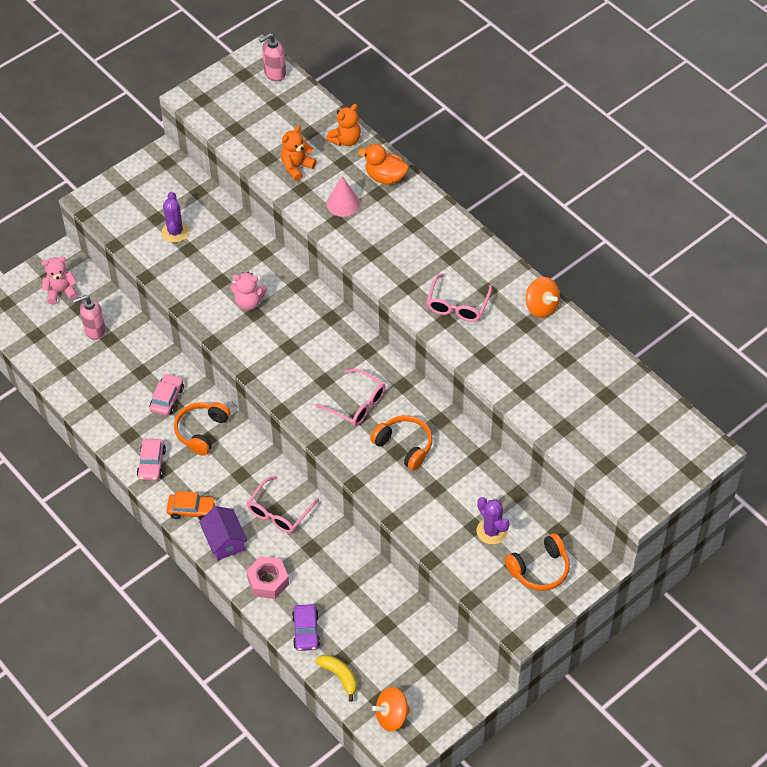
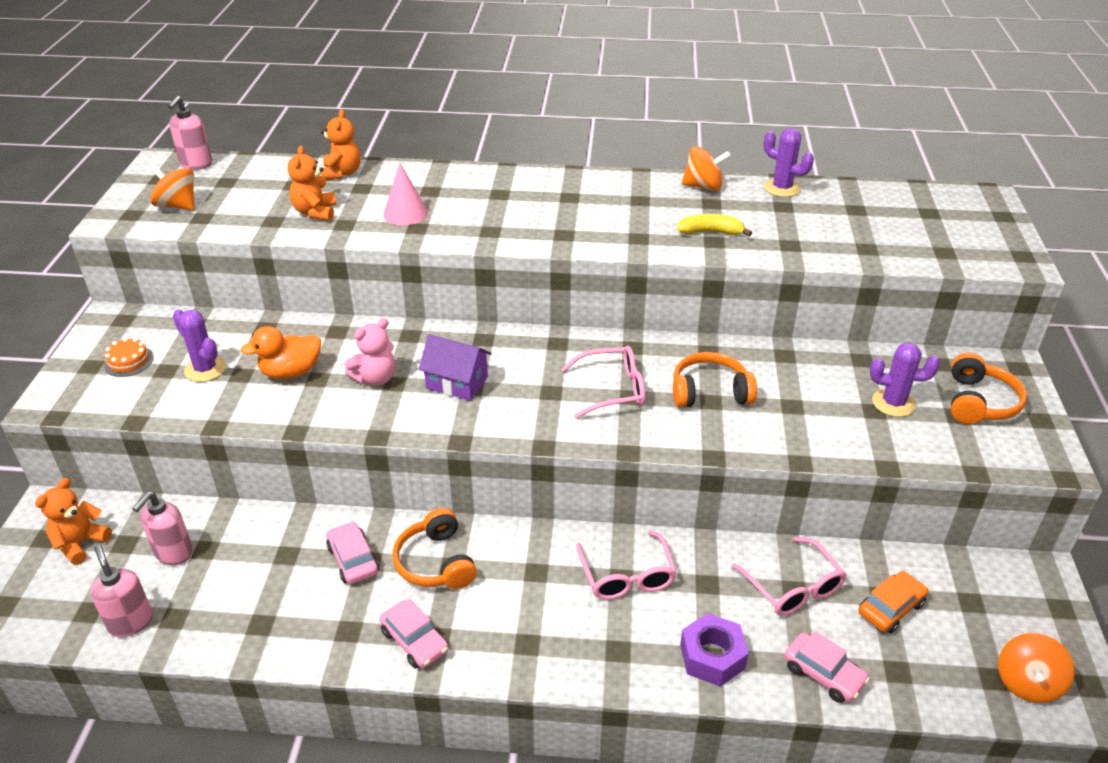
camera: 45 degrees left, 15 degrees down
(48, 355) = (131, 622): none -> pink soap dispenser
(61, 292) = (81, 543): pink teddy bear -> orange teddy bear
(145, 198) = (128, 361): none -> orange cake
(191, 510) = (527, 653): orange car -> orange car (890, 608)
(224, 541) = (608, 655): purple house -> purple house (457, 382)
(232, 108) = (177, 206): none -> orange spinning top
(268, 581) = (712, 656): pink nut -> purple nut
(306, 631) = (823, 674): purple car -> pink car
(339, 676) = (922, 690): yellow banana -> yellow banana (710, 232)
(385, 177) = (421, 178): orange duck -> orange duck (291, 372)
(457, 305) = (632, 223): pink glasses -> pink glasses (793, 587)
(587, 344) = (782, 188): none -> purple cactus

